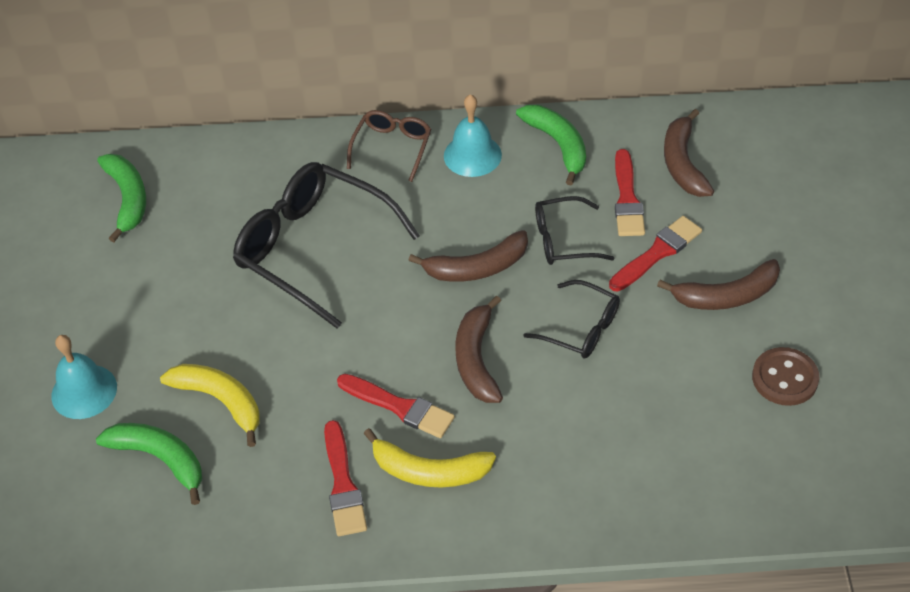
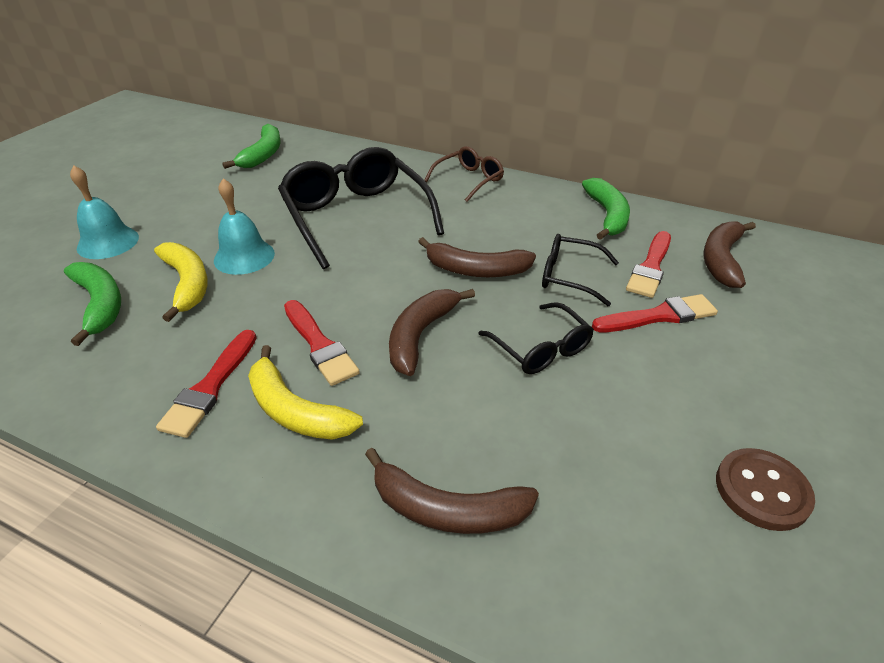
camera: 25 degrees right, 10 degrees down
(472, 155) = (529, 201): turquoise bell -> turquoise bell (244, 257)
(726, 296) = (719, 378): brown banana -> brown banana (447, 509)

